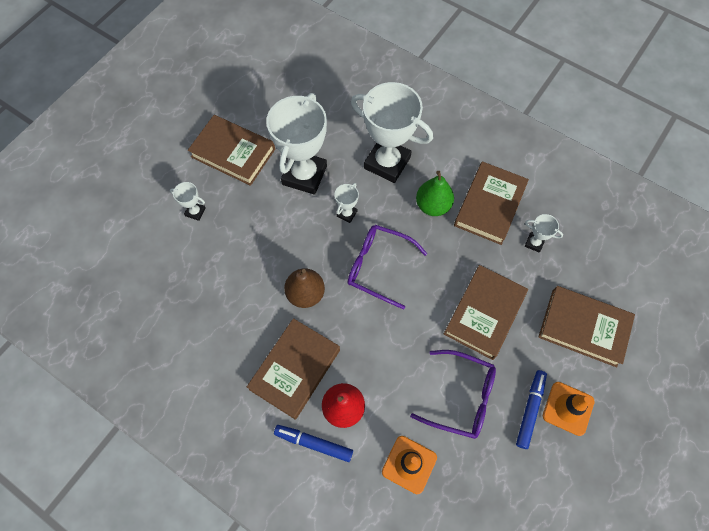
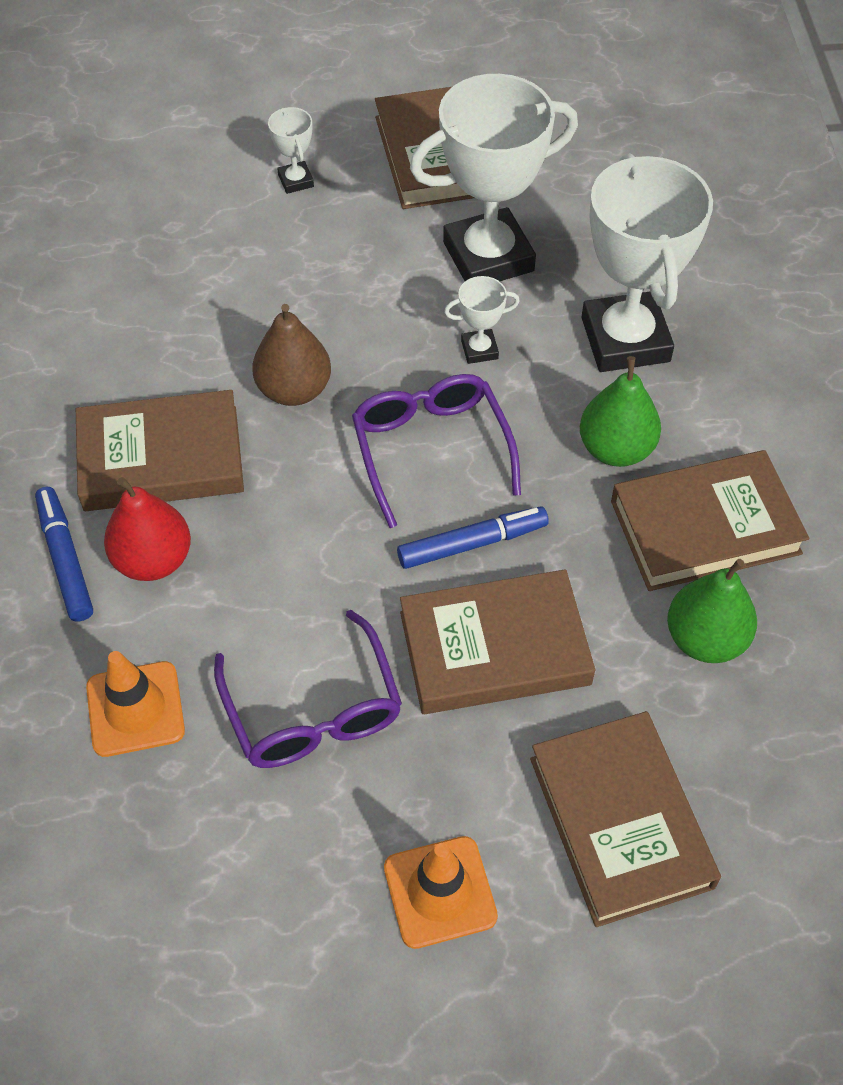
camera: 50 degrees right, 10 degrees down
(530, 410) = (382, 830): blue marker -> blue marker (472, 543)
(534, 243) = (705, 639): white trophy -> green pear

